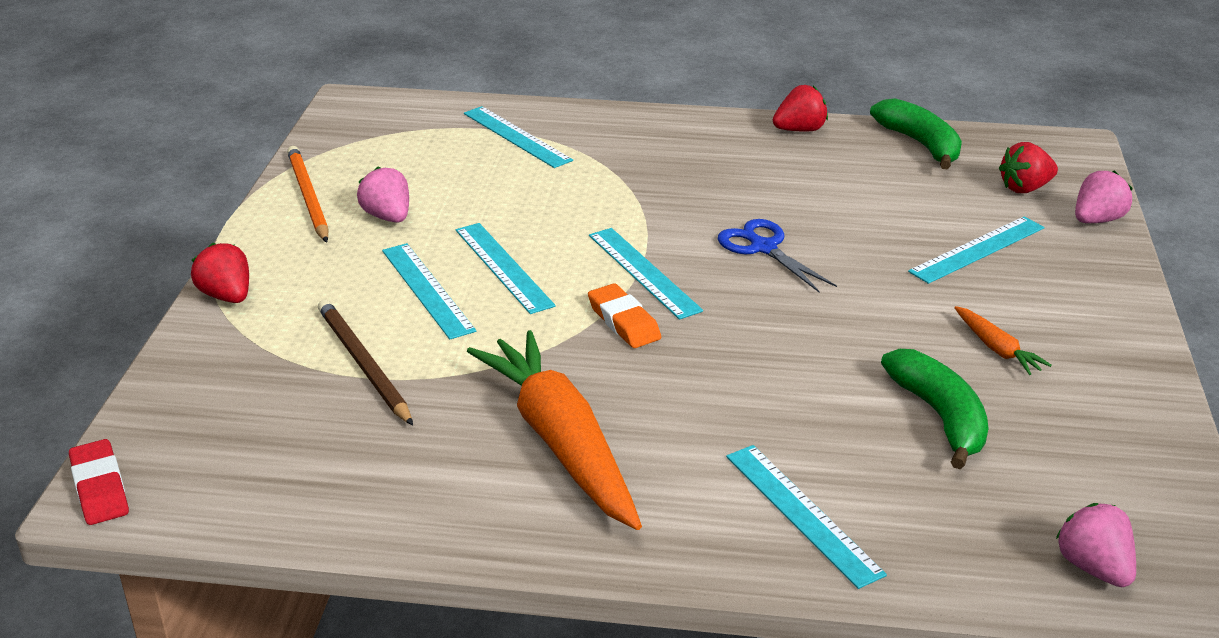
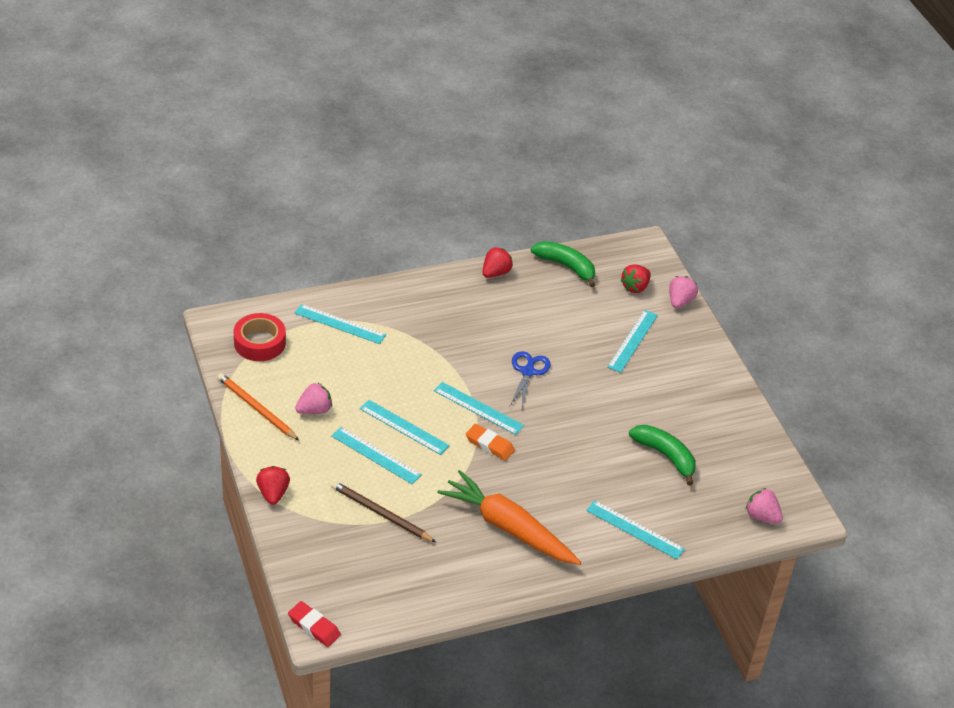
camera: 30 degrees left, 10 degrees up
(227, 296) = (273, 493): red strawberry -> red strawberry turned 60 degrees clockwise
(385, 132) = (259, 343): none -> red tape
(388, 217) = (314, 410): pink strawberry -> pink strawberry turned 120 degrees clockwise
(763, 248) = (528, 372): blue scissors -> blue scissors turned 75 degrees clockwise
(997, 348) = (671, 406): orange carrot -> none

